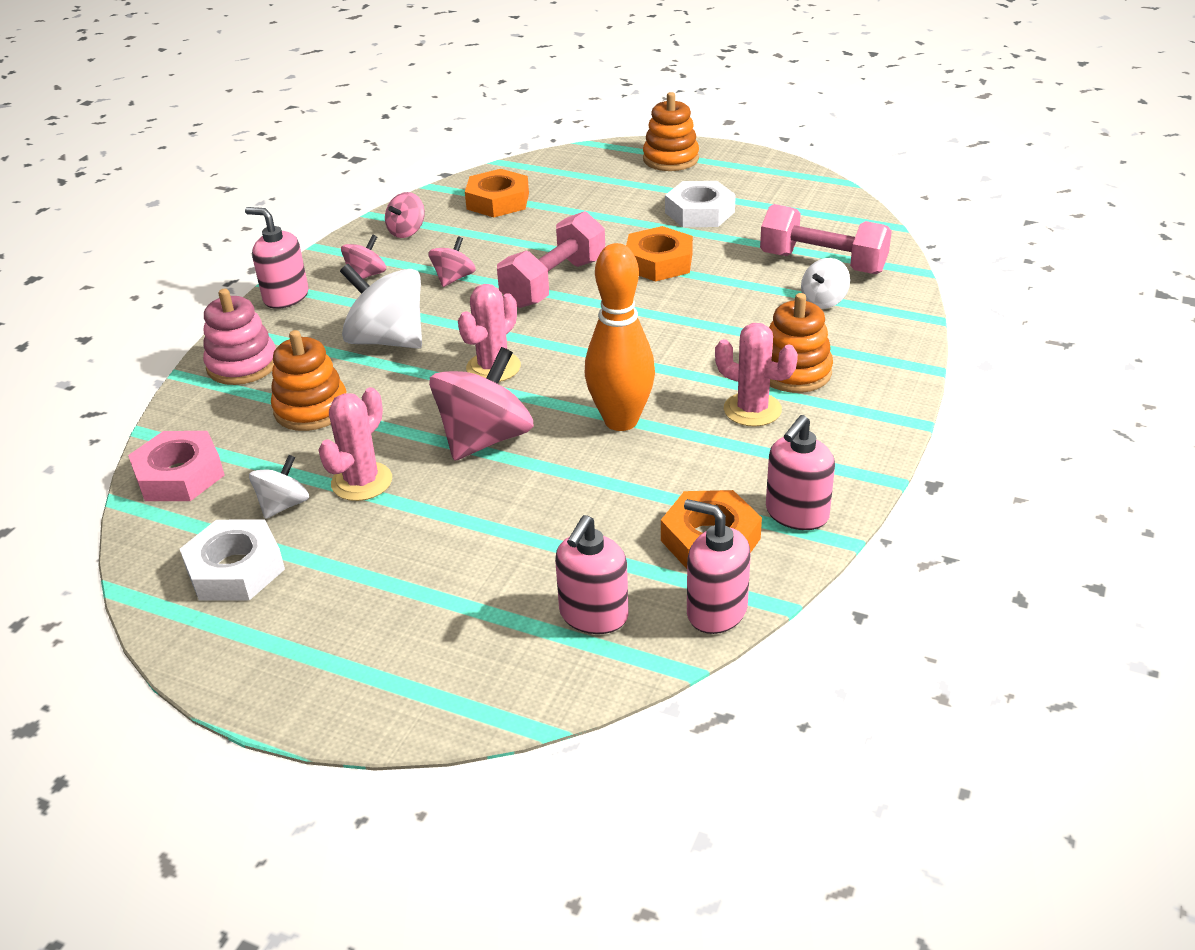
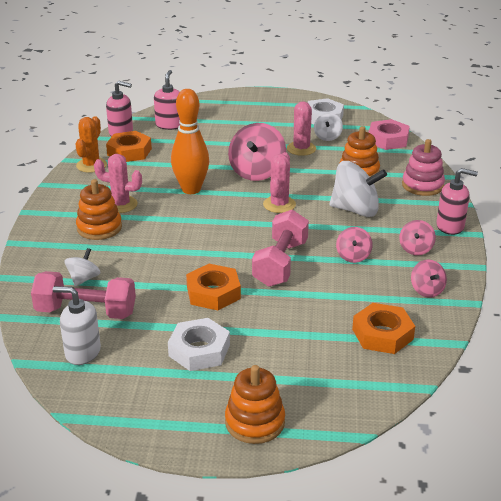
camera: 160 degrees right, 5 degrees down
(407, 231) = (427, 290): pink spinning top -> pink spinning top turned 150 degrees clockwise
(796, 514) = (91, 165): pink soap dispenser -> orange cactus
(829, 226) = (82, 352): none -> white soap dispenser

